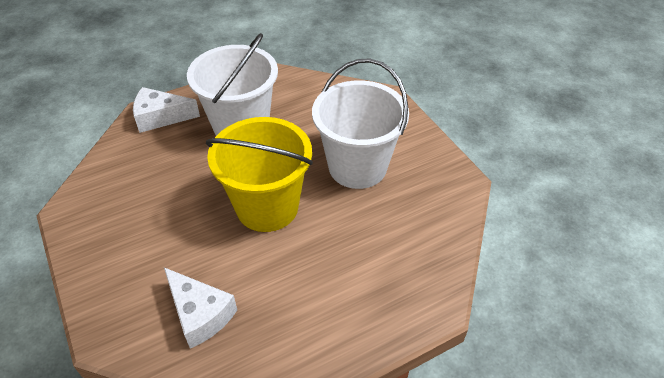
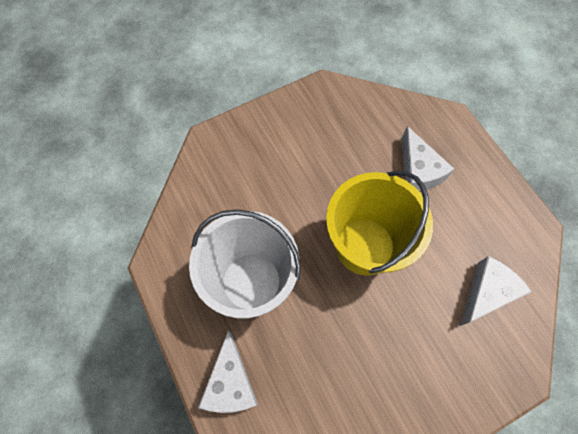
camera: 90 degrees left, 20 degrees up
(357, 167) = (310, 168): white bucket -> none
(357, 261) = (418, 170): none -> white cheese

